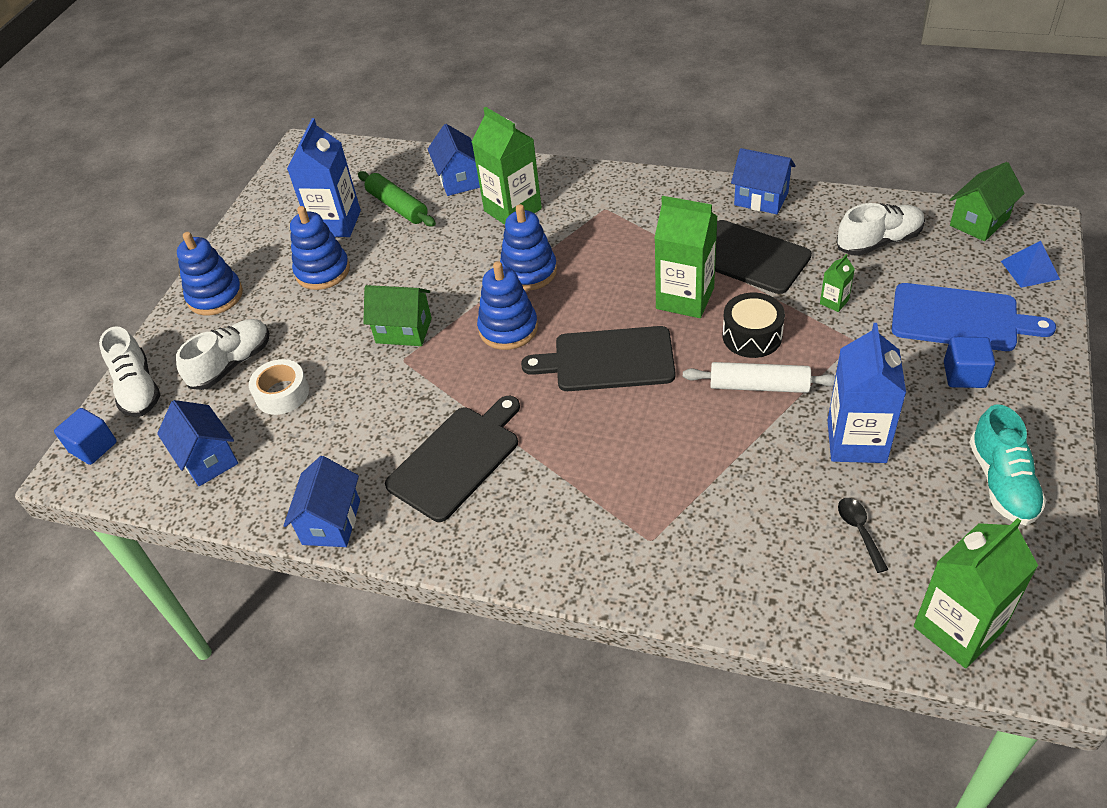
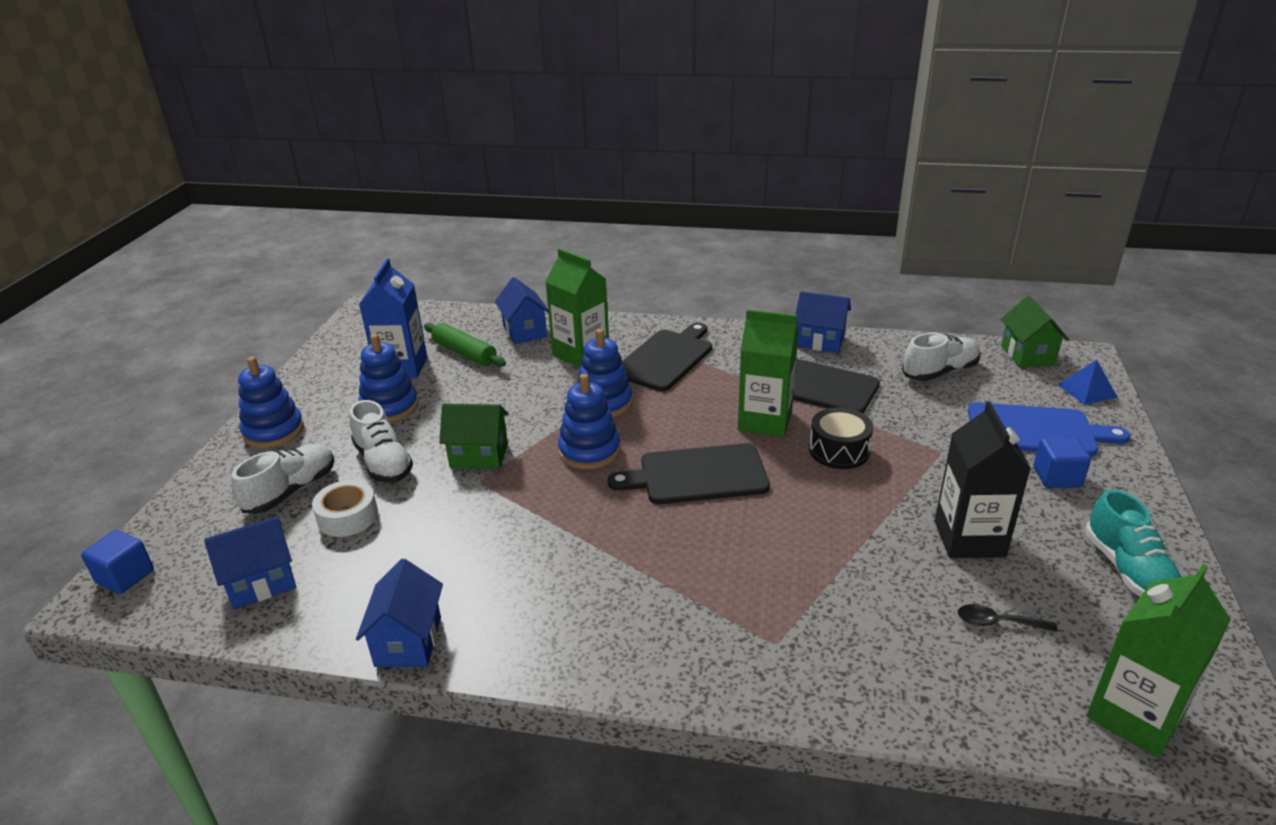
camera: 10 degrees left, 15 degrees down
(138, 389) = (182, 517): white shoe -> white shoe (383, 463)
(208, 459) = (261, 583): blue house -> blue house turned 75 degrees counterclockwise
(457, 459) = (548, 572): black cutting board -> black cutting board (666, 358)
(759, 386) = (857, 493): white rolling pin -> none
(834, 302) = (911, 420): green carton -> none
(856, 441) = (969, 539): blue carton -> black carton
(859, 531) = (997, 623): black spoon -> black spoon turned 60 degrees counterclockwise
(979, 222) = (1027, 355): green house -> green house turned 45 degrees counterclockwise

